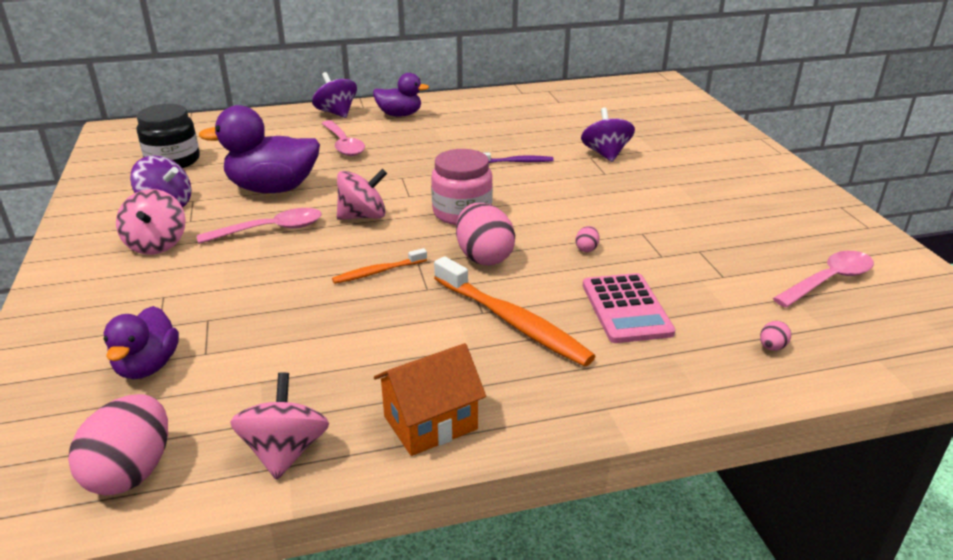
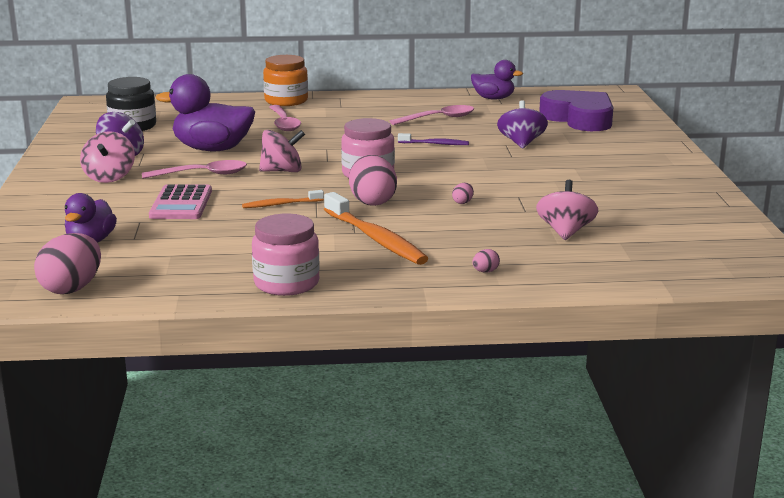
camera: 10 degrees right, 10 degrees down
(285, 451) = (178, 288): pink spinning top -> pink spinning top (565, 232)
(336, 113) = (286, 101): purple spinning top -> orange jar
(400, 115) = (344, 105): purple duck -> purple duck (493, 98)
(430, 423) = (286, 283): orange house -> pink jar
(626, 309) = (473, 238): pink calculator -> pink calculator (181, 204)
(645, 116) = (579, 118): none -> purple heart
(772, 347) = (577, 267): pink egg -> pink egg (485, 271)
(828, 280) = (660, 234): pink spoon -> pink spoon (438, 118)

